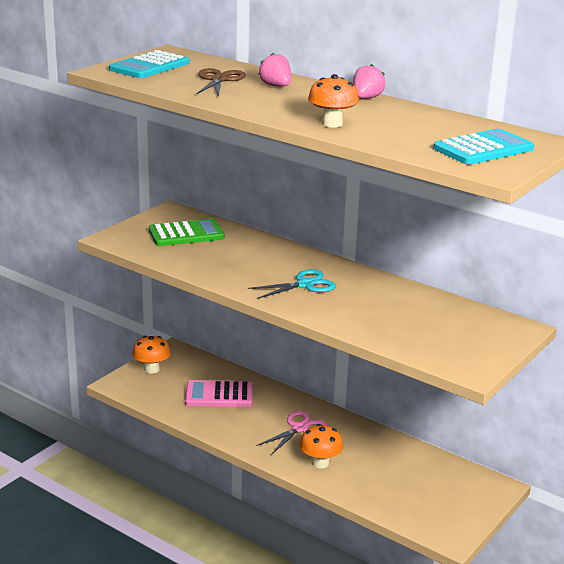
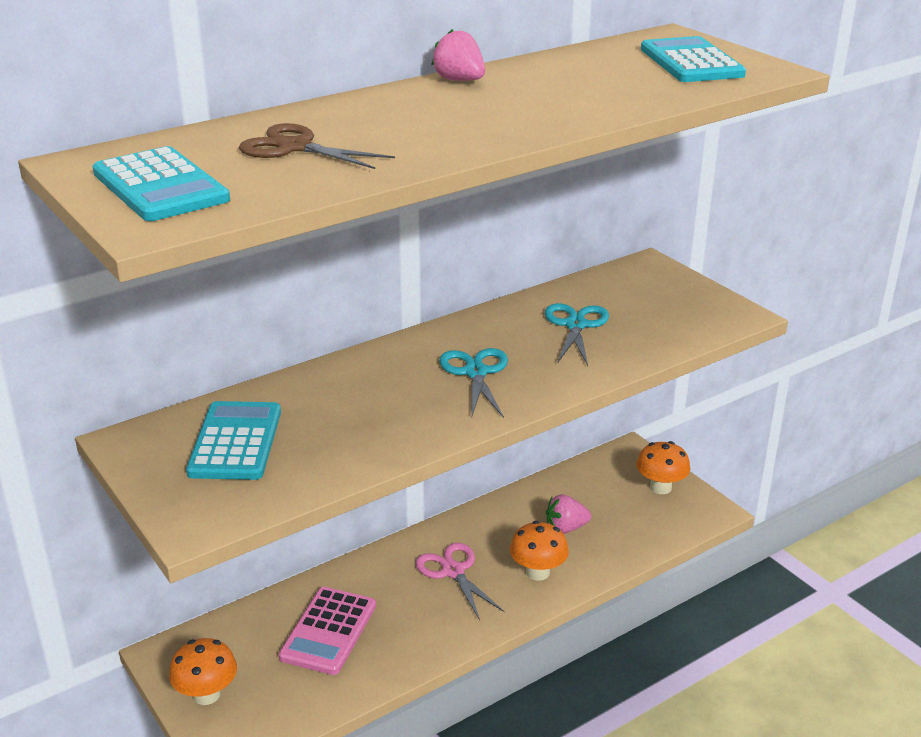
camera: 70 degrees left, 5 degrees up
(186, 234) = (235, 442): green calculator -> turquoise calculator
(276, 86) = (361, 118): pink strawberry -> pink strawberry (565, 528)
(332, 124) = (563, 112): orange mushroom -> orange mushroom (660, 487)
(396, 309) = (575, 325): none -> turquoise scissors

